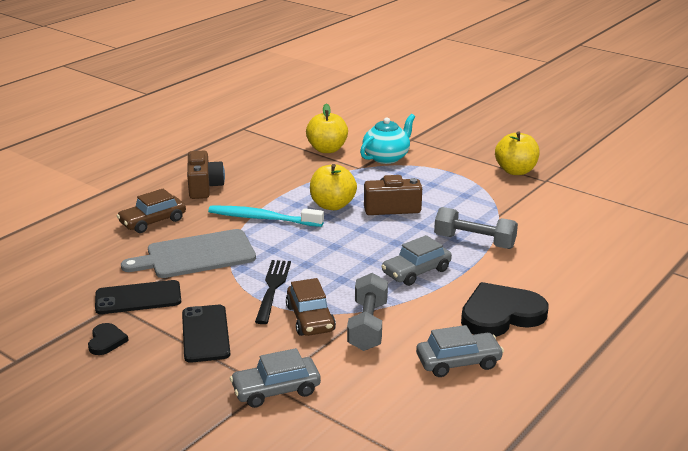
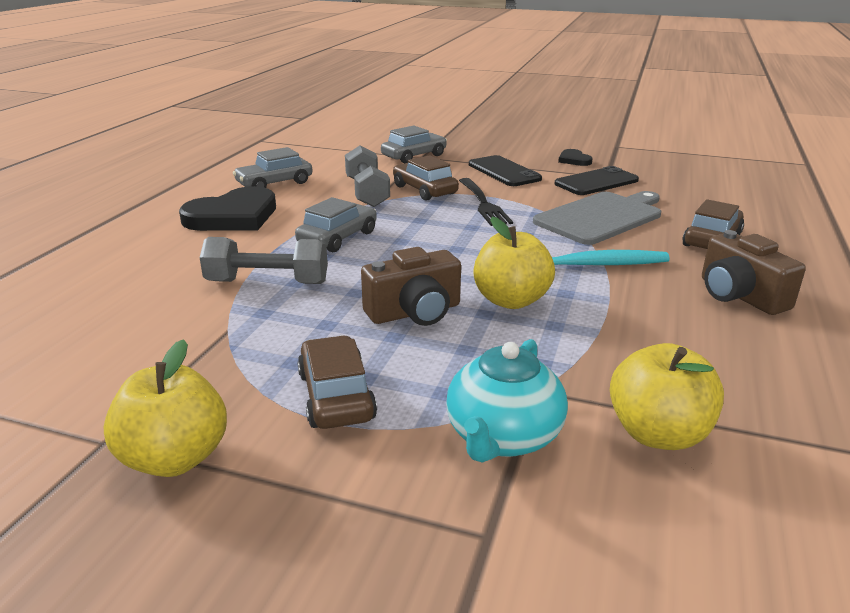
camera: 160 degrees right, 0 degrees up
(448, 179) = (336, 396): none -> brown car

